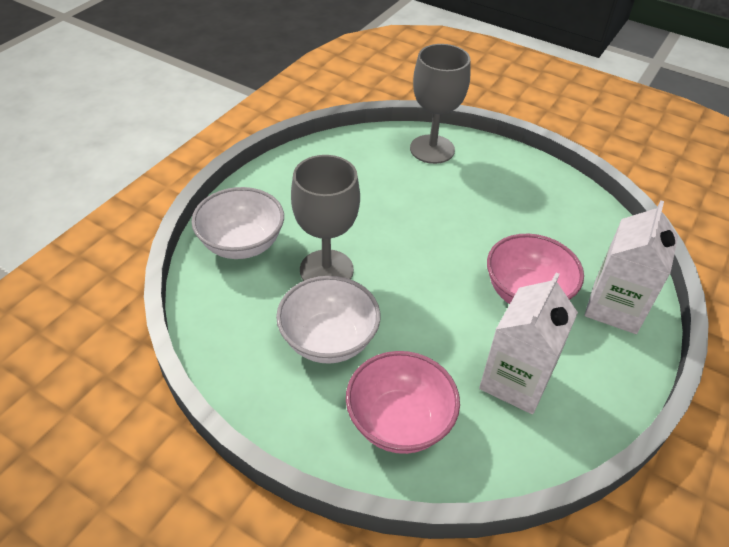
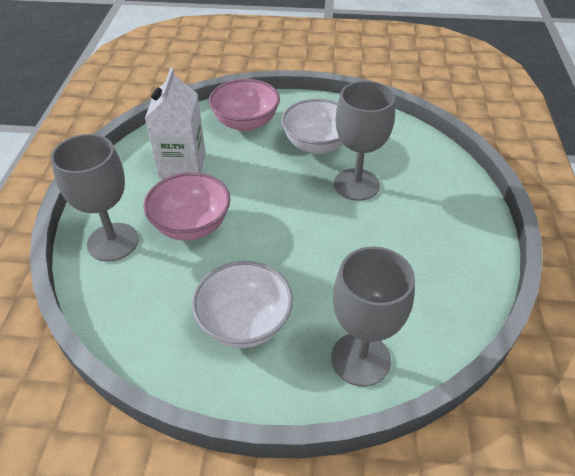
camera: 155 degrees right, 0 degrees up
(242, 244) = (434, 179): white bowl -> white bowl (244, 323)
(615, 307) = (113, 242): white carton -> grey goblet

